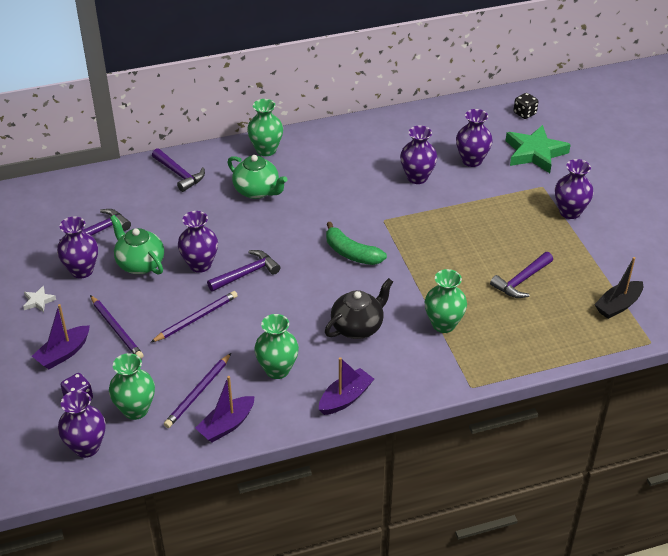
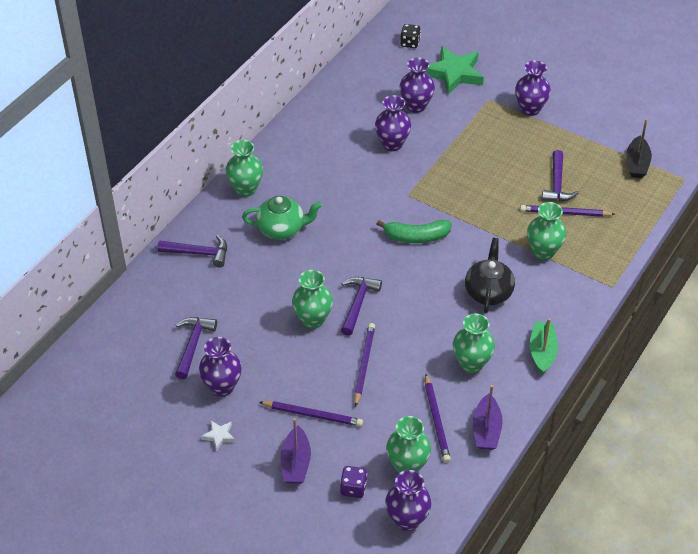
camera: 40 degrees left, 5 degrees up
(140, 264) = (263, 350): green teapot -> none
(200, 265) = (313, 319): purple vase -> green vase
(345, 398) = (542, 352): purple boat -> green boat
(500, 306) = (565, 213): none -> purple pencil

